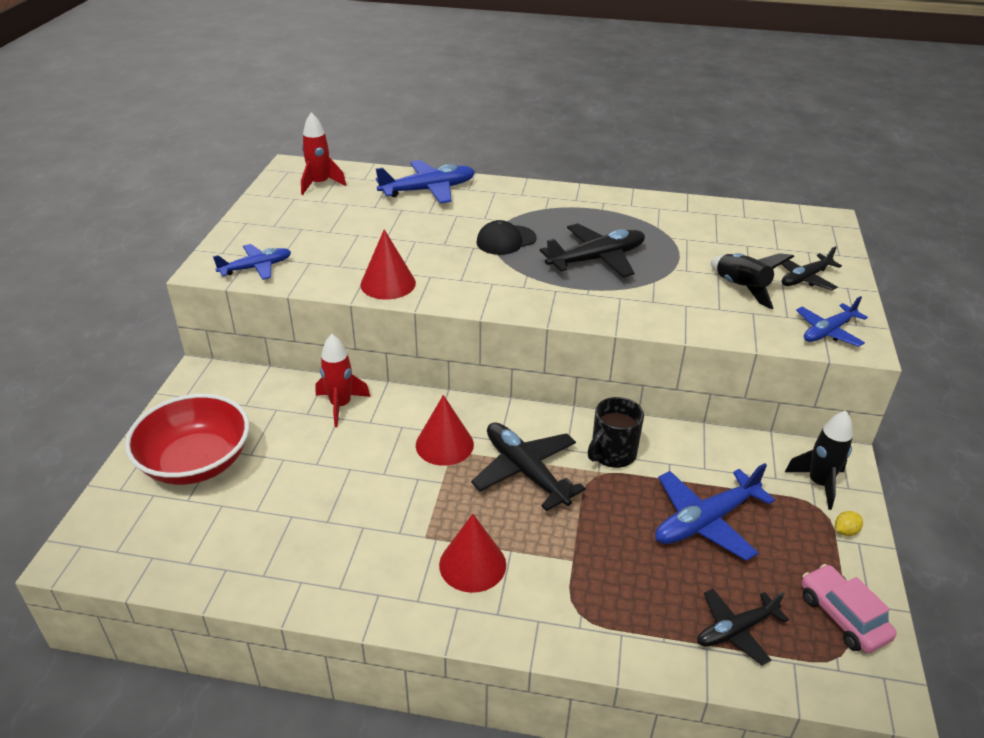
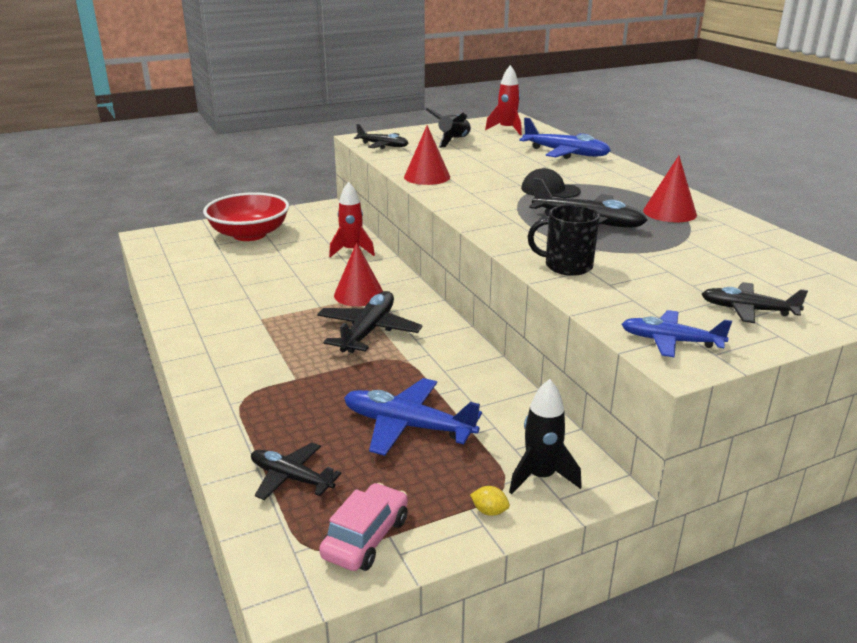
camera: 55 degrees right, 10 degrees down
(256, 268) = (383, 145): blue plane -> black plane
(472, 564) = (252, 343): red cone -> red cone (669, 212)
(612, 454) = (435, 359): black mug -> black mug (567, 266)
(741, 288) = (664, 285): black rocket -> black rocket (453, 141)

